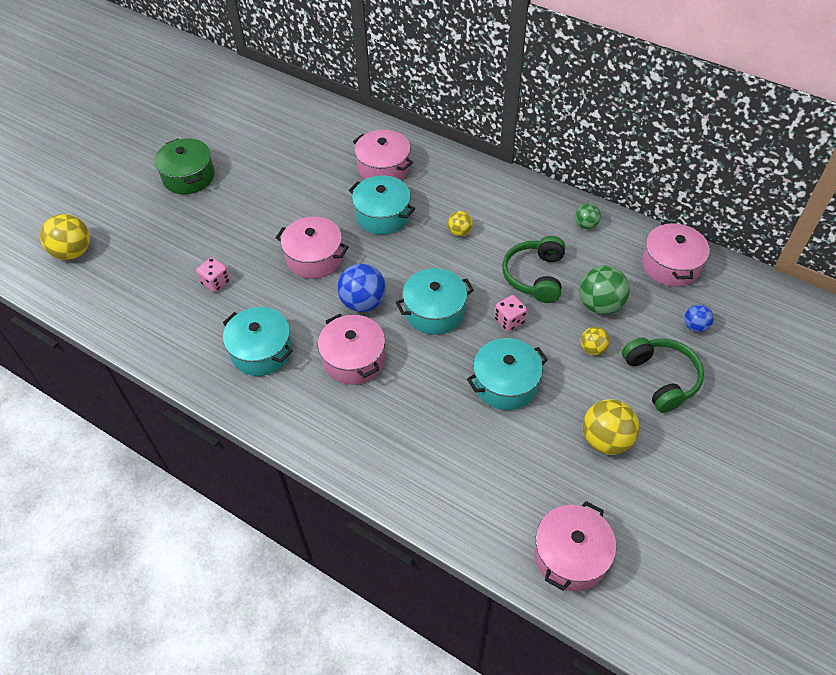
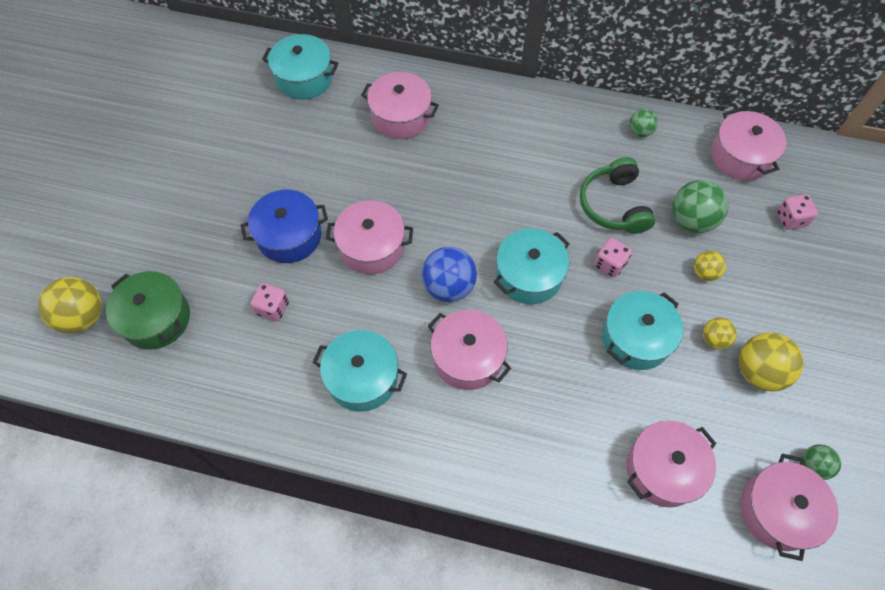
camera: 20 degrees left, 10 degrees up
(189, 177) = (181, 182): green pot -> green pot (156, 318)
(253, 234) = (289, 236): none -> blue pot
(382, 215) = (424, 175): turquoise pot -> turquoise pot (304, 78)
(459, 232) = (515, 174): yellow ball -> yellow ball (714, 339)
(481, 491) = (663, 469): none -> pink pot
(622, 529) = (813, 465): none -> green ball
(661, 378) = (782, 286): green headphones -> none
(695, 326) = (790, 219): blue ball -> pink dice

